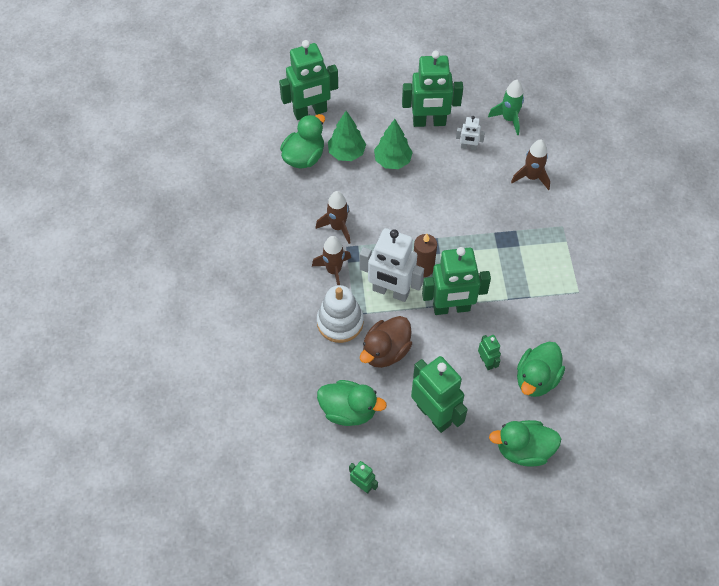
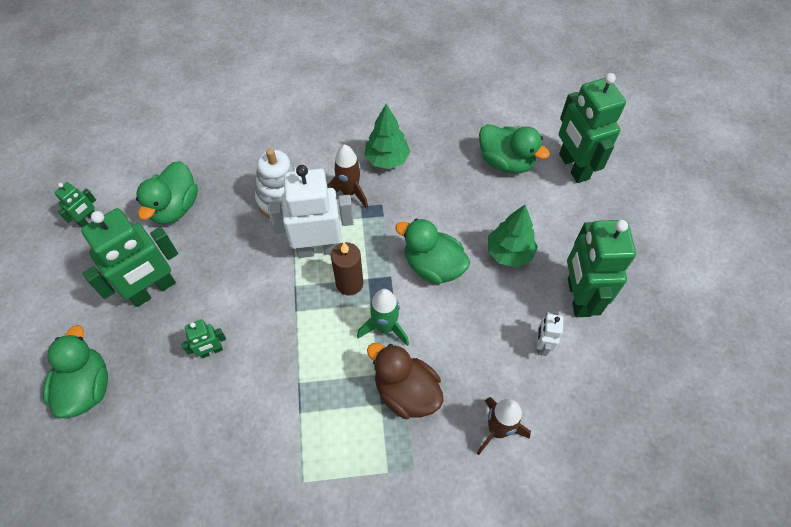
camera: 90 degrees right, 0 degrees up
(338, 227) = (408, 196): brown rocket -> none
(346, 153) = (516, 204): green tree -> green tree (387, 159)
(385, 351) = (241, 242): brown duck -> brown duck (406, 392)
(390, 291) = (318, 248): white robot -> white robot turned 60 degrees clockwise
(451, 308) = (291, 314): green robot -> none
(509, 119) = (600, 404): green rocket -> green rocket (385, 327)
(536, 379) = (178, 411): green duck -> green duck (433, 266)

